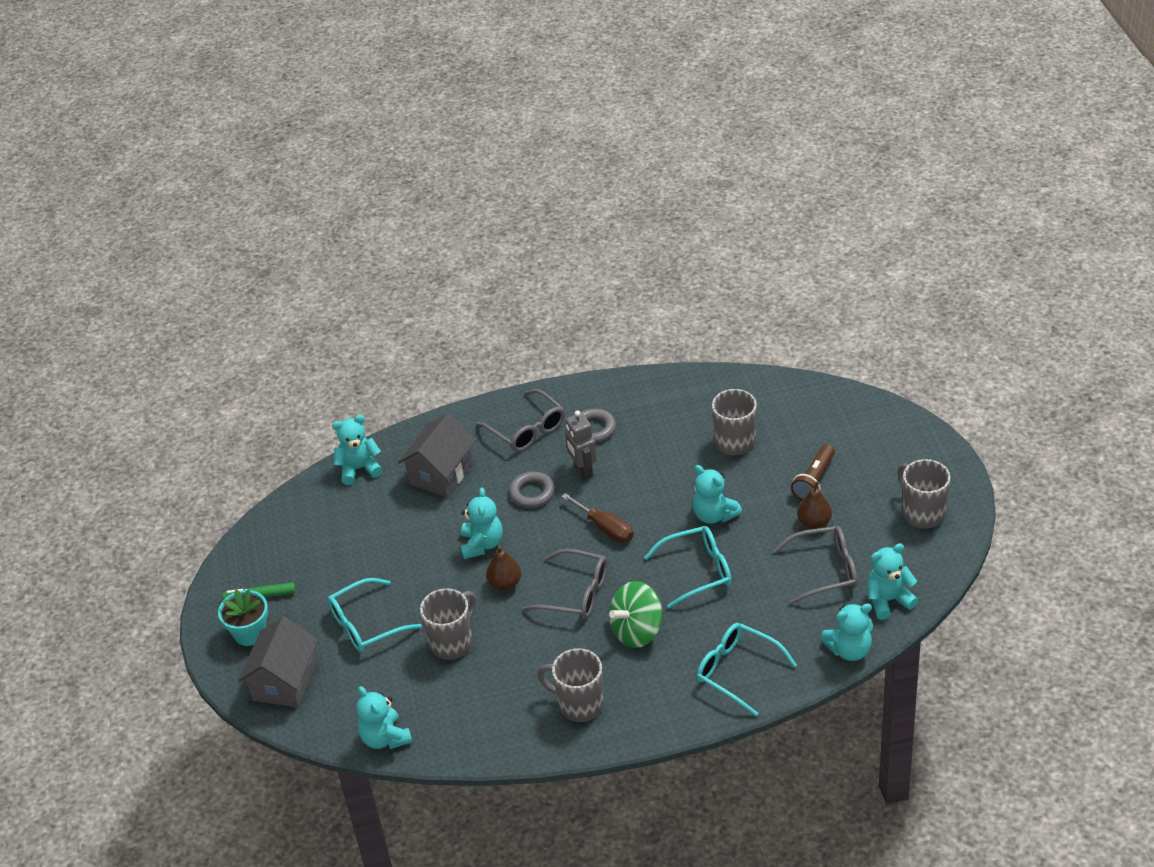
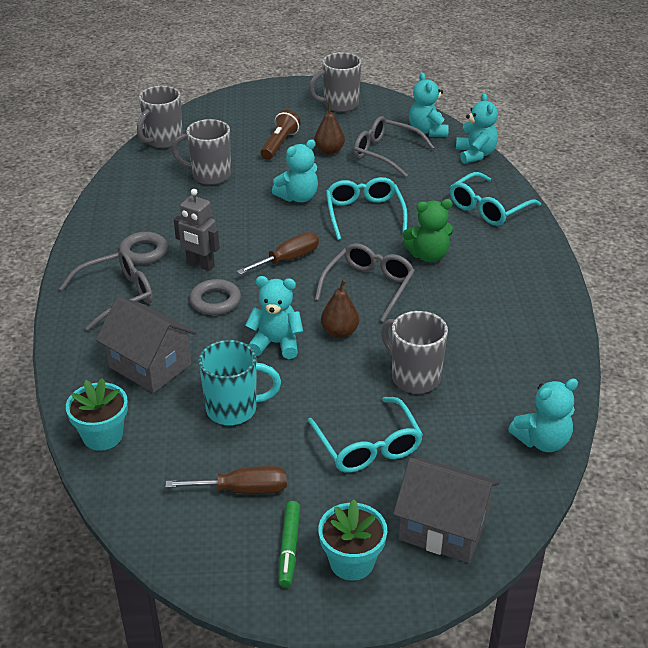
camera: 85 degrees left, 5 degrees down
(313, 559) = (243, 490): none -> brown screwdriver
(359, 469) = (102, 436): turquoise teddy bear -> turquoise flower pot
(397, 535) = (234, 409): none -> turquoise mug
(579, 705) = (513, 299): grey mug -> grey mug (163, 141)
(583, 470) = (200, 265): grey robot -> grey robot turned 45 degrees clockwise
(637, 631) = (428, 255): green spinning top -> green teddy bear
(814, 480) = (279, 144): brown flashlight -> brown flashlight turned 105 degrees counterclockwise
(825, 570) = (385, 153): grey glasses -> grey glasses turned 60 degrees counterclockwise

